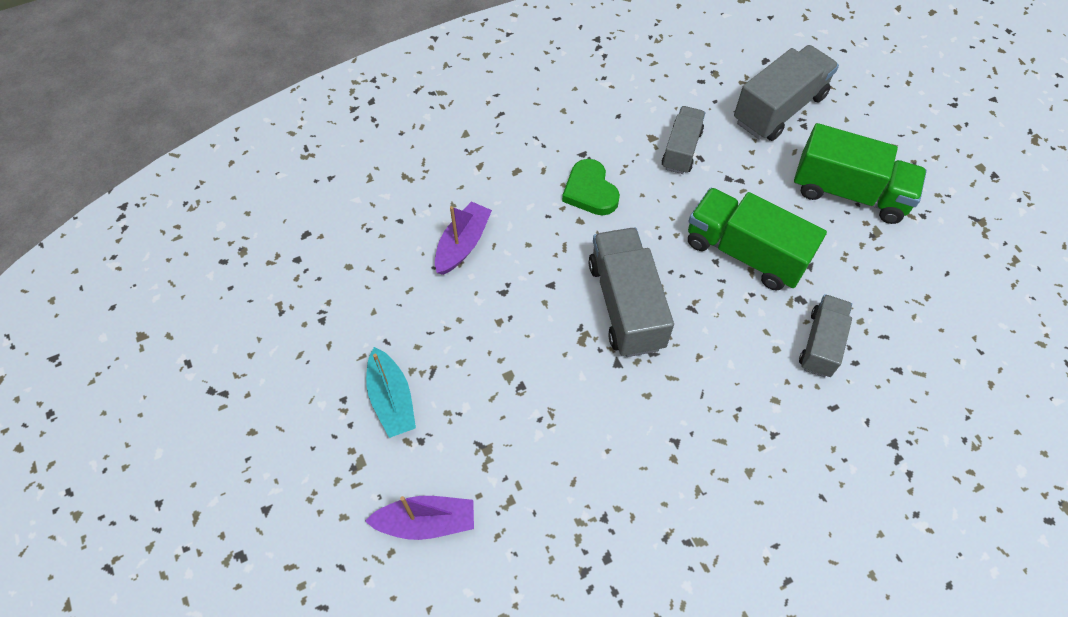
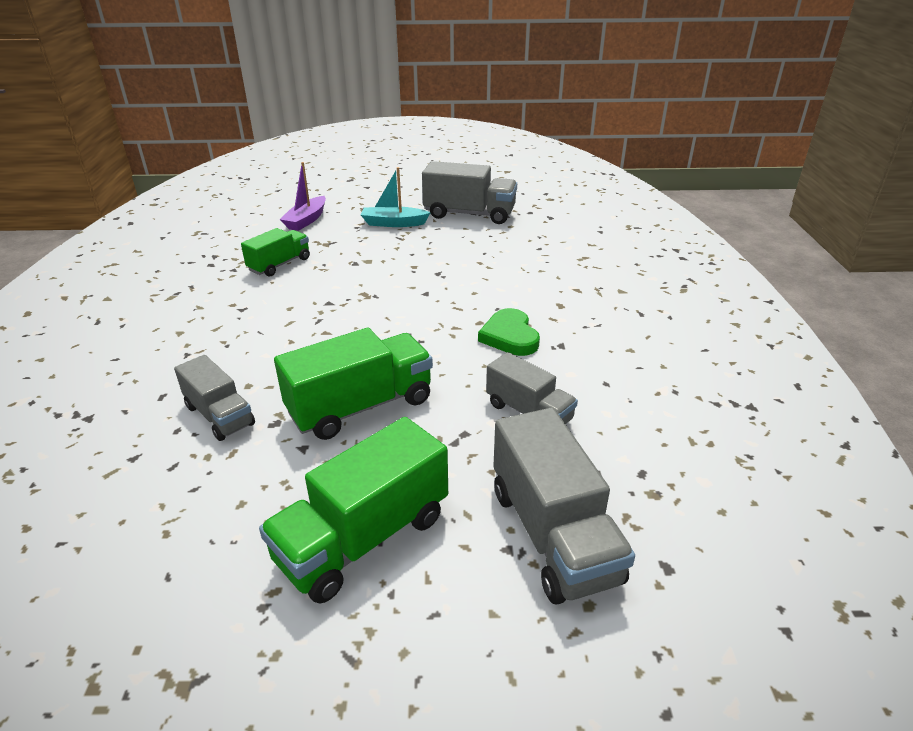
camera: 115 degrees right, 25 degrees down
(463, 244) = (496, 266): purple boat -> none
(566, 469) = (279, 265): none -> green truck
(590, 191) = (510, 336): green heart -> green heart turned 105 degrees counterclockwise
(626, 305) = (373, 321): grey truck -> grey truck (469, 214)

